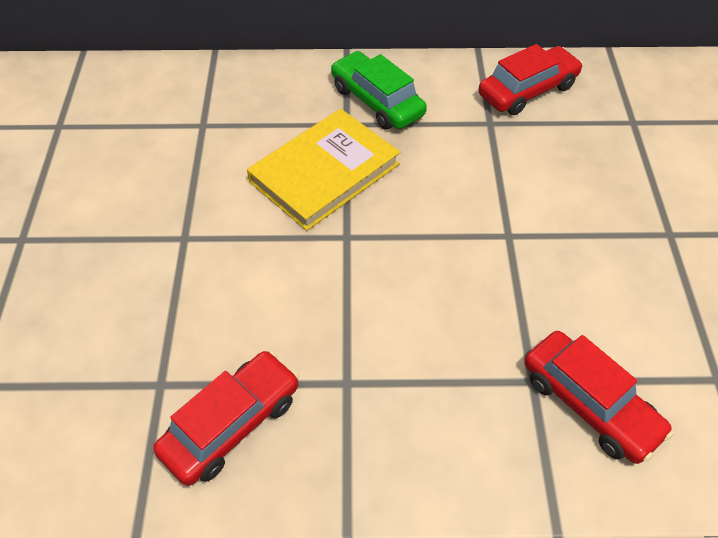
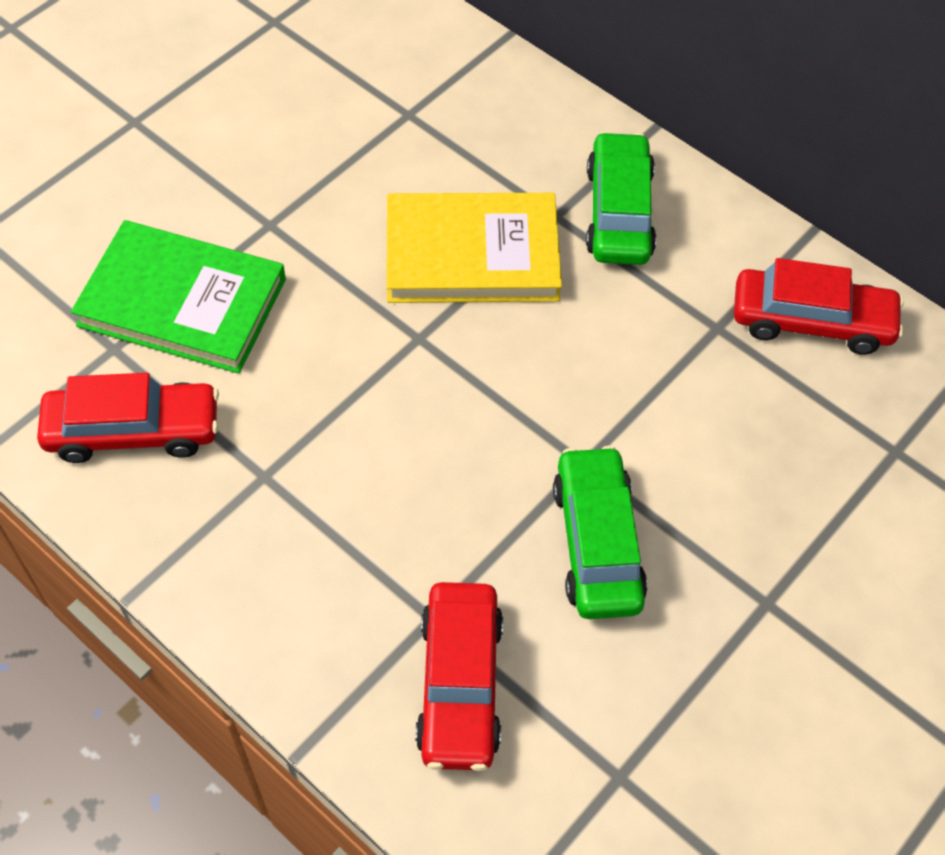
camera: 40 degrees right, 5 degrees up
(177, 322) = (182, 302): none -> green book
(563, 270) = (597, 543): none -> green car

